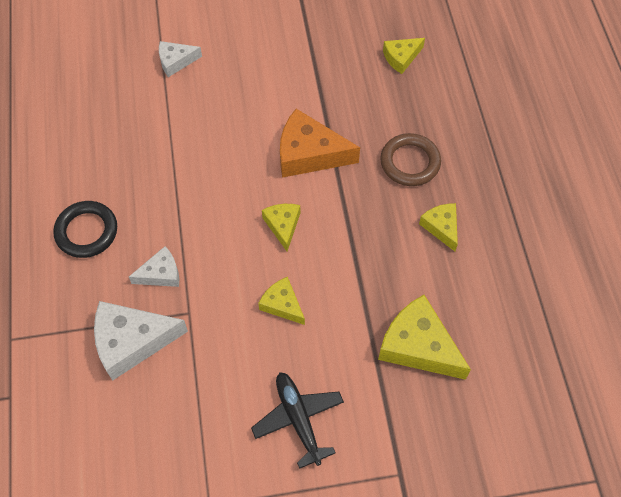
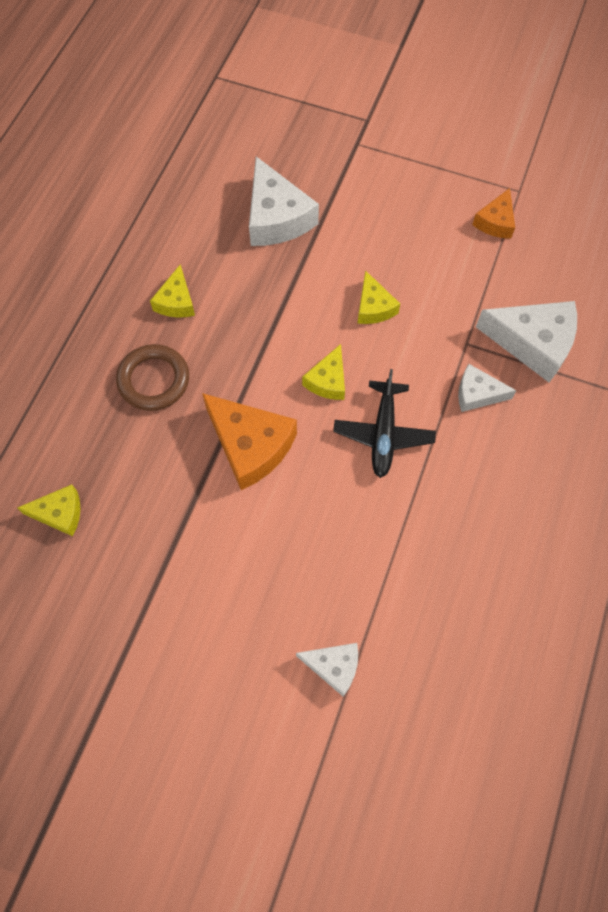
camera: 150 degrees left, 5 degrees up
(87, 231) = (538, 480): black ring -> none
(216, 452) = (495, 222): none -> orange cheese
(298, 419) = (414, 213): black plane -> black plane (383, 434)
(418, 346) = (276, 217): yellow cheese -> white cheese

